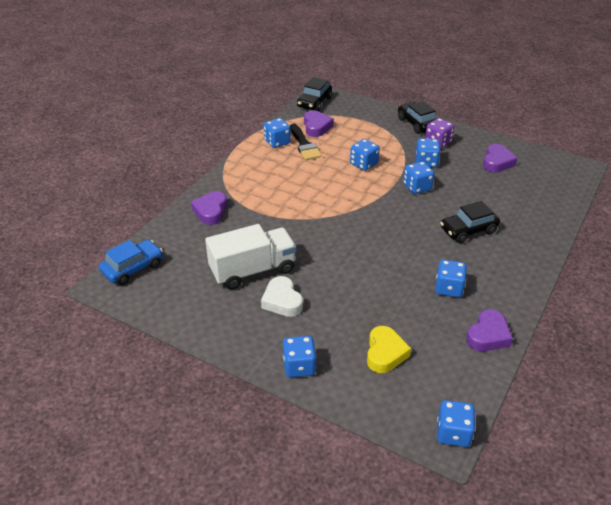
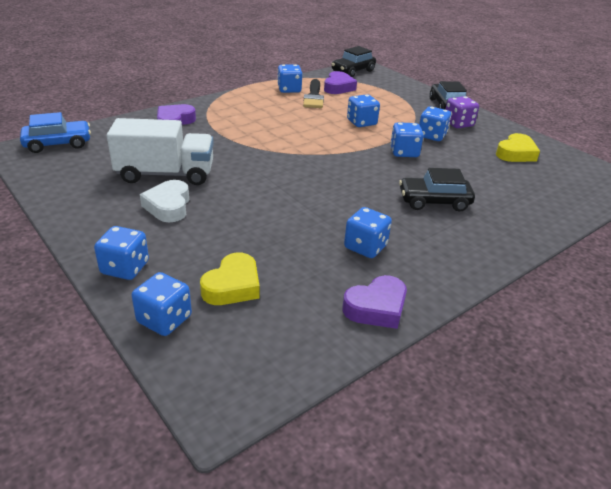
camera: 20 degrees right, 5 degrees down
(453, 433) = (238, 401): blue dice -> blue dice (164, 319)
(497, 162) = (516, 153): purple heart -> yellow heart

